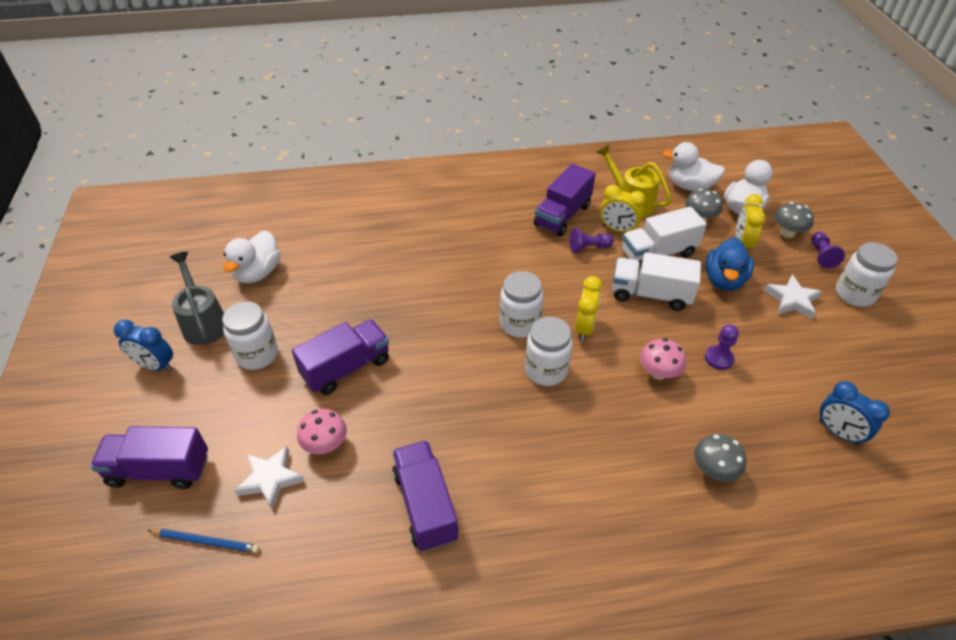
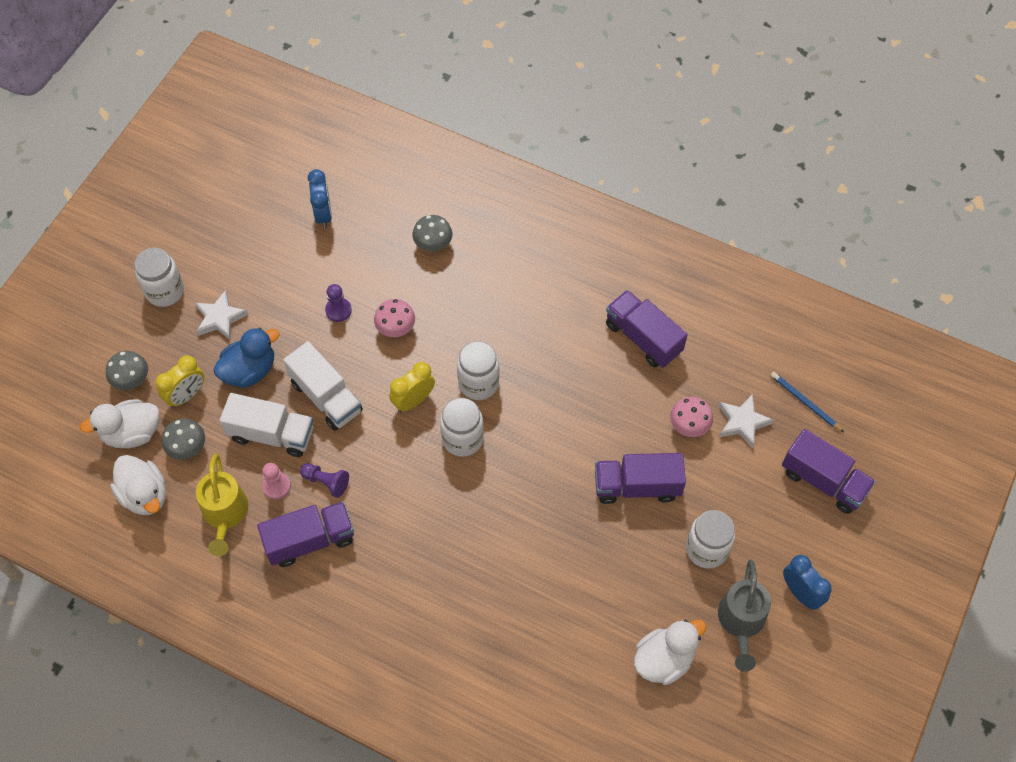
camera: 145 degrees left, 15 degrees up
(425, 505) = (643, 338): purple truck -> purple truck turned 120 degrees clockwise
(618, 229) = (276, 486): yellow clock -> pink pawn
(821, 255) = (137, 339): purple pawn -> none

